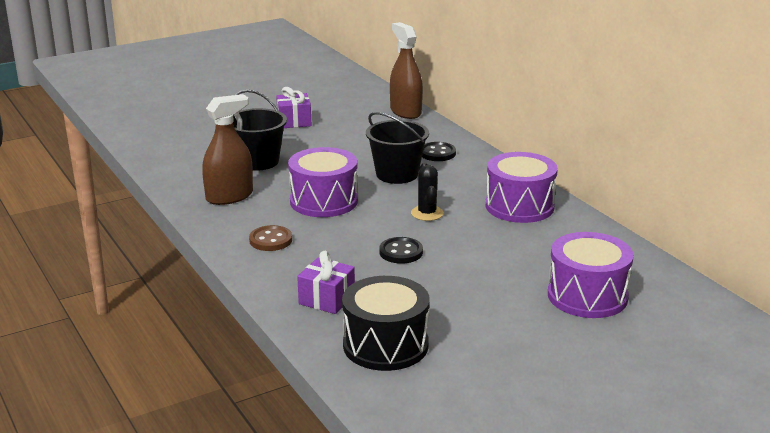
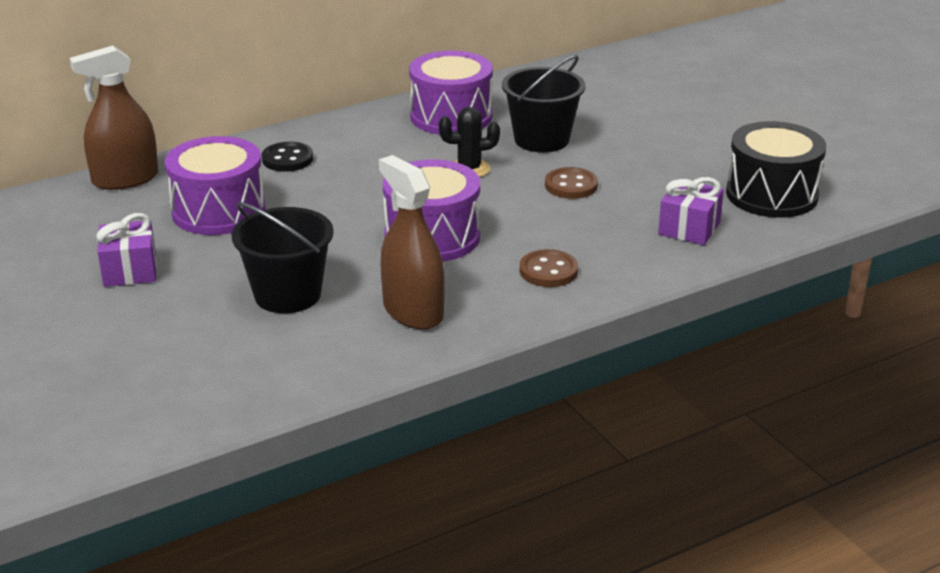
camera: 90 degrees left, 5 degrees up
(397, 174) = (352, 187): black bucket -> black bucket (541, 139)
(401, 252) = (571, 185): black button -> brown button
(587, 296) = (648, 96): purple drum -> purple drum (218, 211)

